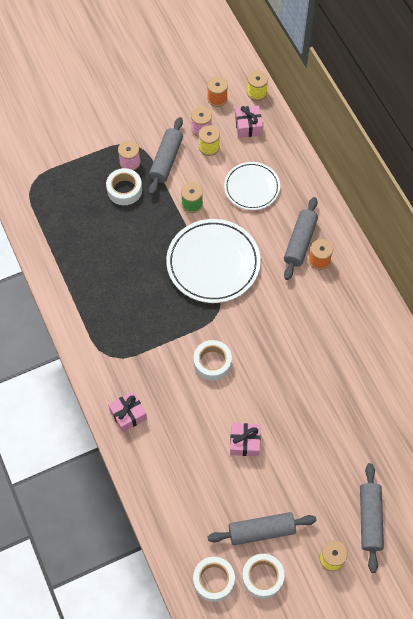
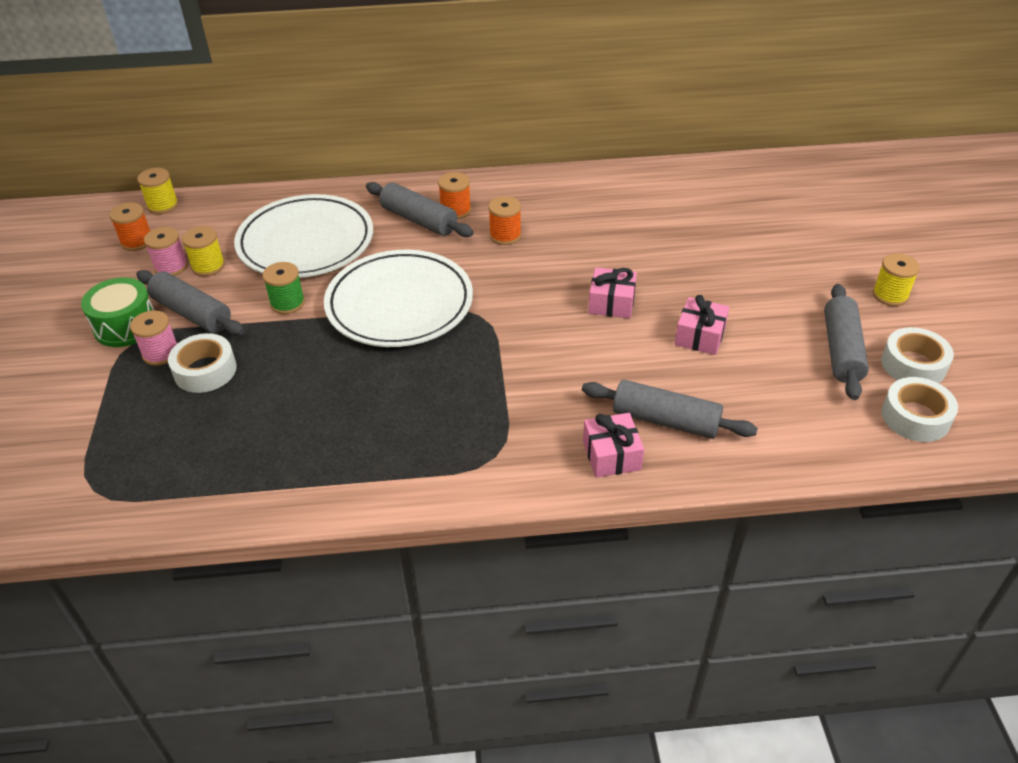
camera: 70 degrees left, 20 degrees down
(144, 134) = (126, 326): none -> green drum
(212, 363) = (560, 340): white tape -> none
(248, 126) = (207, 224): pink gift -> pink gift (611, 303)
(252, 187) = (306, 242): white plate -> white plate, size x1.62
(304, 299) = (505, 235): none -> orange spool
(370, 519) = (838, 252): grey rolling pin -> grey rolling pin (665, 420)

